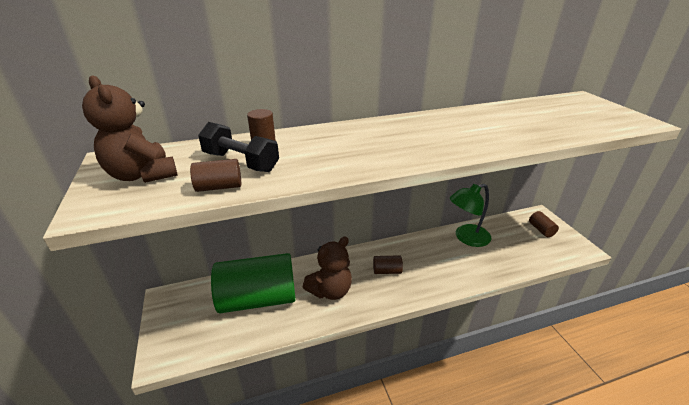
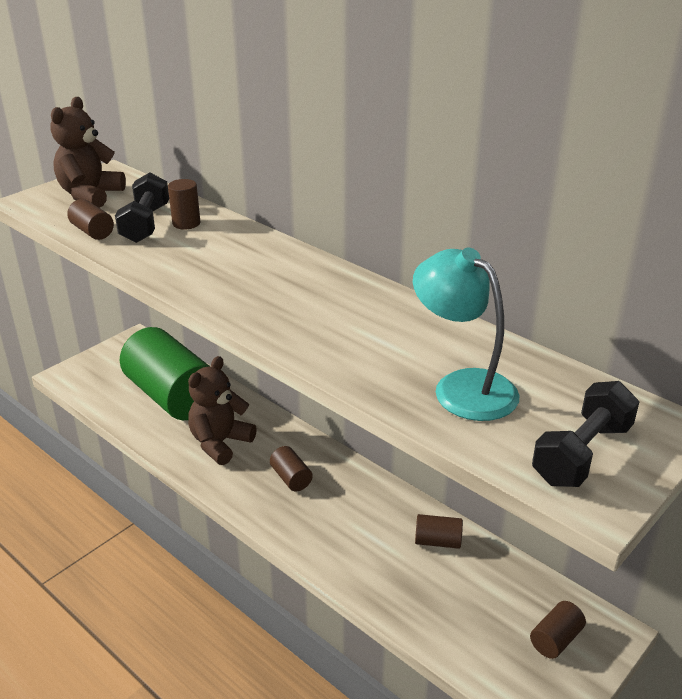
camera: 60 degrees right, 0 degrees up
(330, 291) = (220, 443): brown teddy bear -> brown teddy bear turned 105 degrees clockwise
(466, 238) = (437, 541): green lamp -> brown cylinder
(540, 122) = (462, 386): none -> turquoise lamp
(605, 115) = (582, 454): none -> black dumbbell

